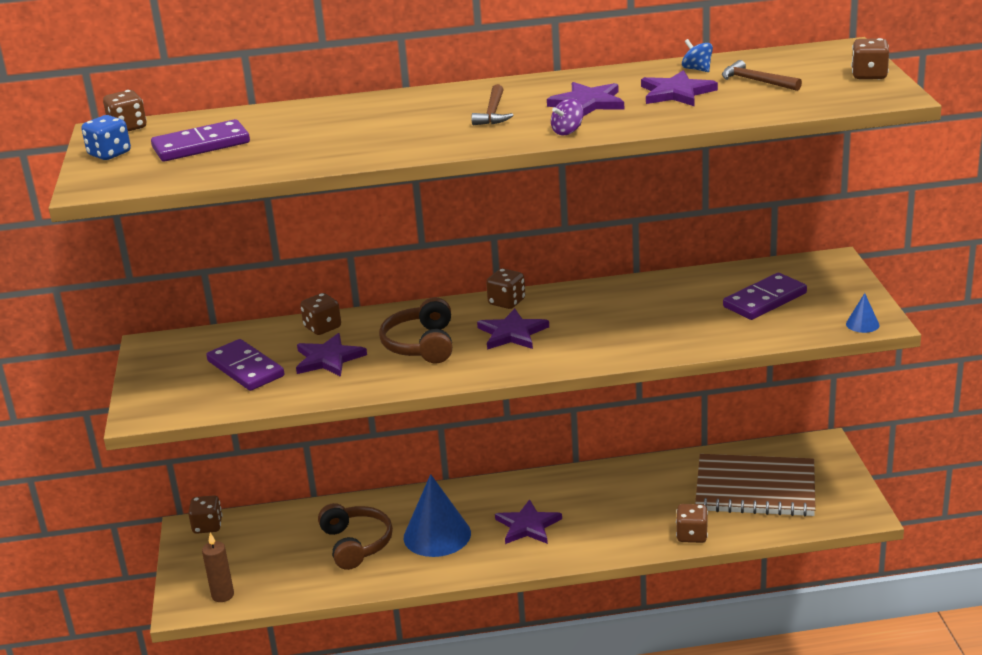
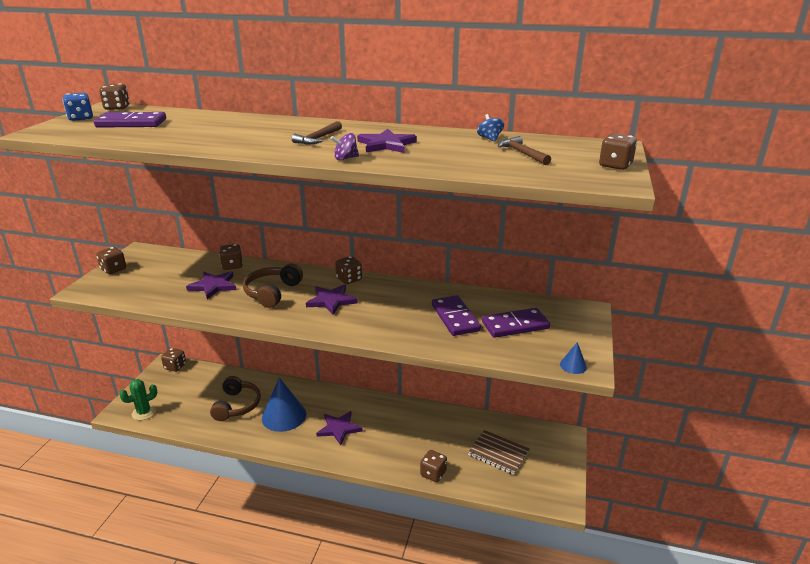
camera: 20 degrees right, 0 degrees up
(148, 378) = (113, 269): none -> brown dice
(223, 595) = (144, 412): brown candle -> green cactus
(245, 369) = (165, 279): purple domino -> purple domino (455, 318)
(676, 93) = (455, 150): purple star -> none
(755, 488) = (498, 453): brown notebook -> brown notebook, size x0.61

